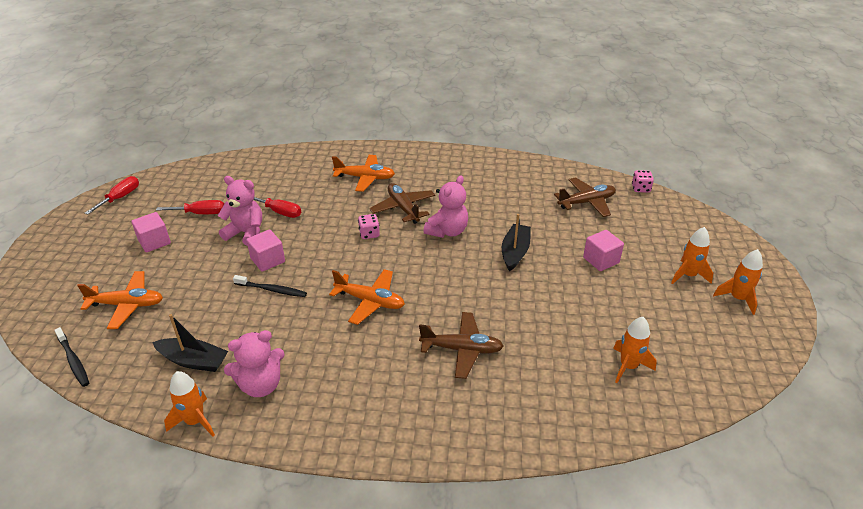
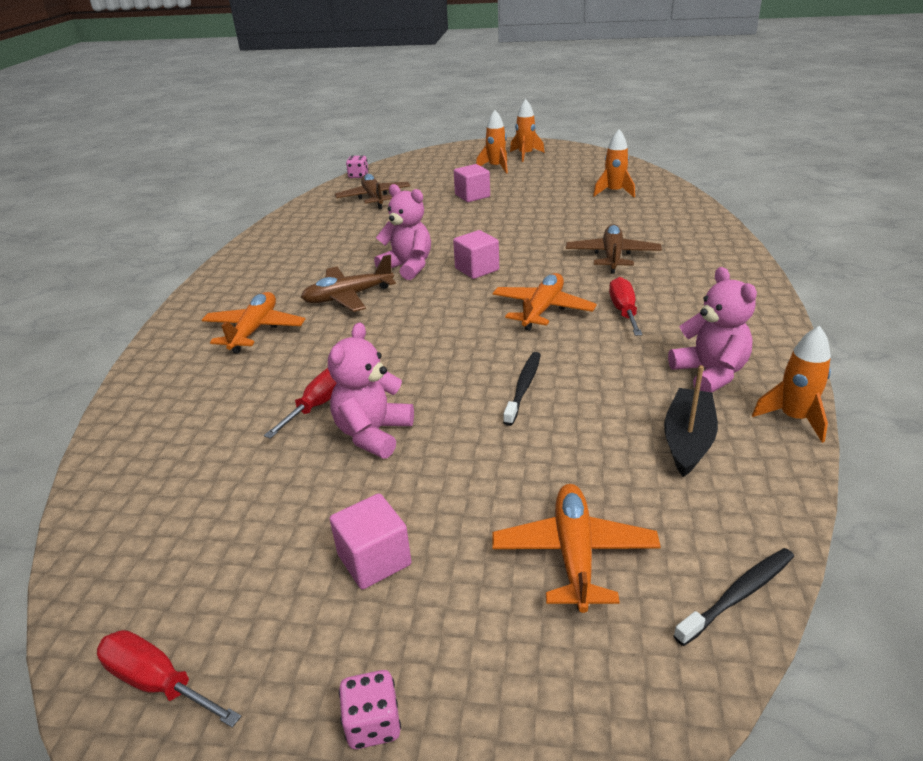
camera: 85 degrees left, 5 degrees down
(200, 213) = (289, 506): red screwdriver -> red screwdriver (623, 311)
(268, 260) = (452, 400): pink cube -> pink cube (477, 269)
(369, 234) = (402, 318): pink dice -> pink dice (373, 724)
(515, 252) = (454, 231): black boat -> none

